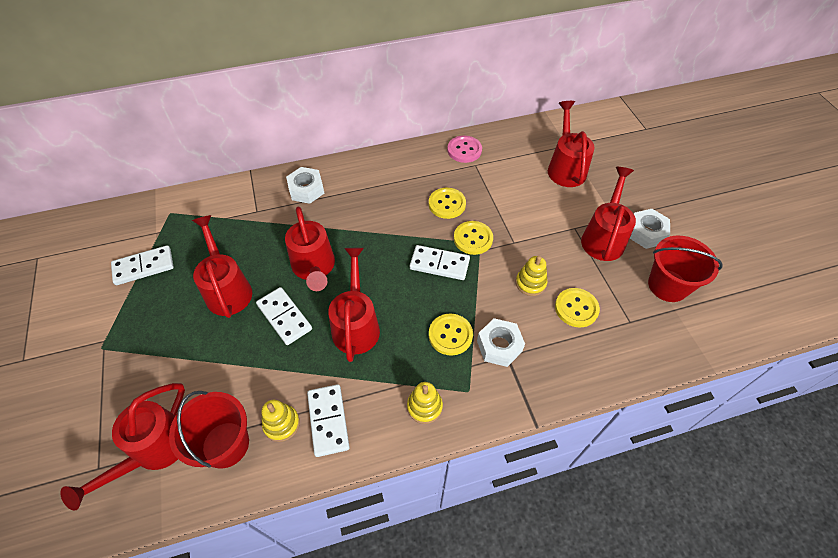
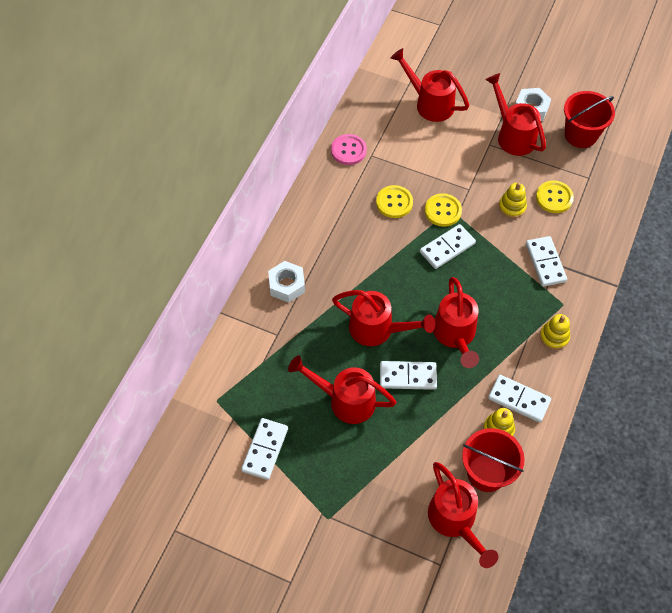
camera: 50 degrees left, 5 degrees up
(356, 325) = (455, 335): red watering can -> red watering can turned 135 degrees counterclockwise
(450, 335) = (513, 284): yellow button -> none
(499, 346) = (545, 262): white nut -> white domino

